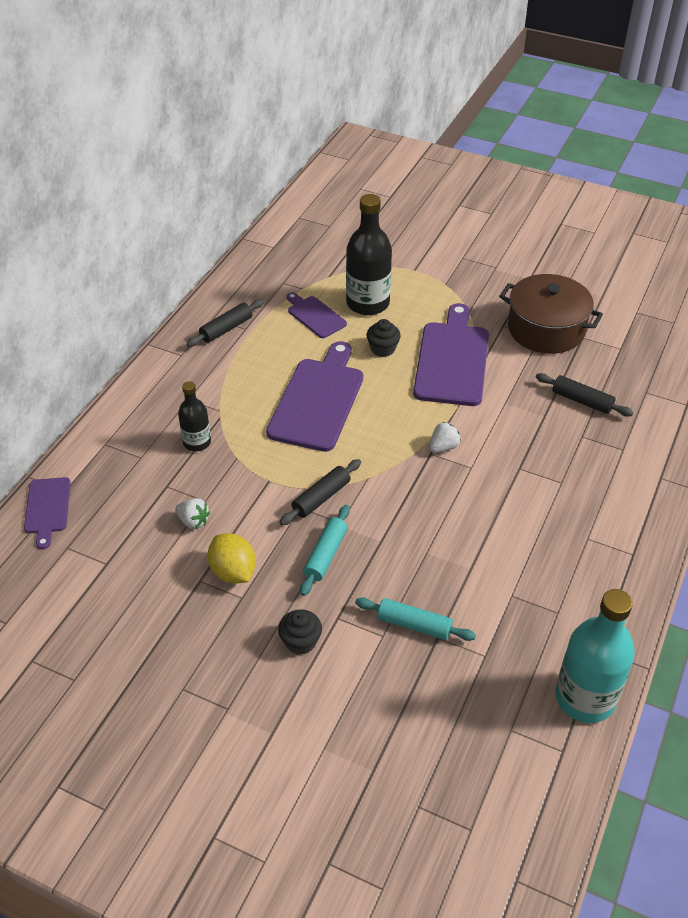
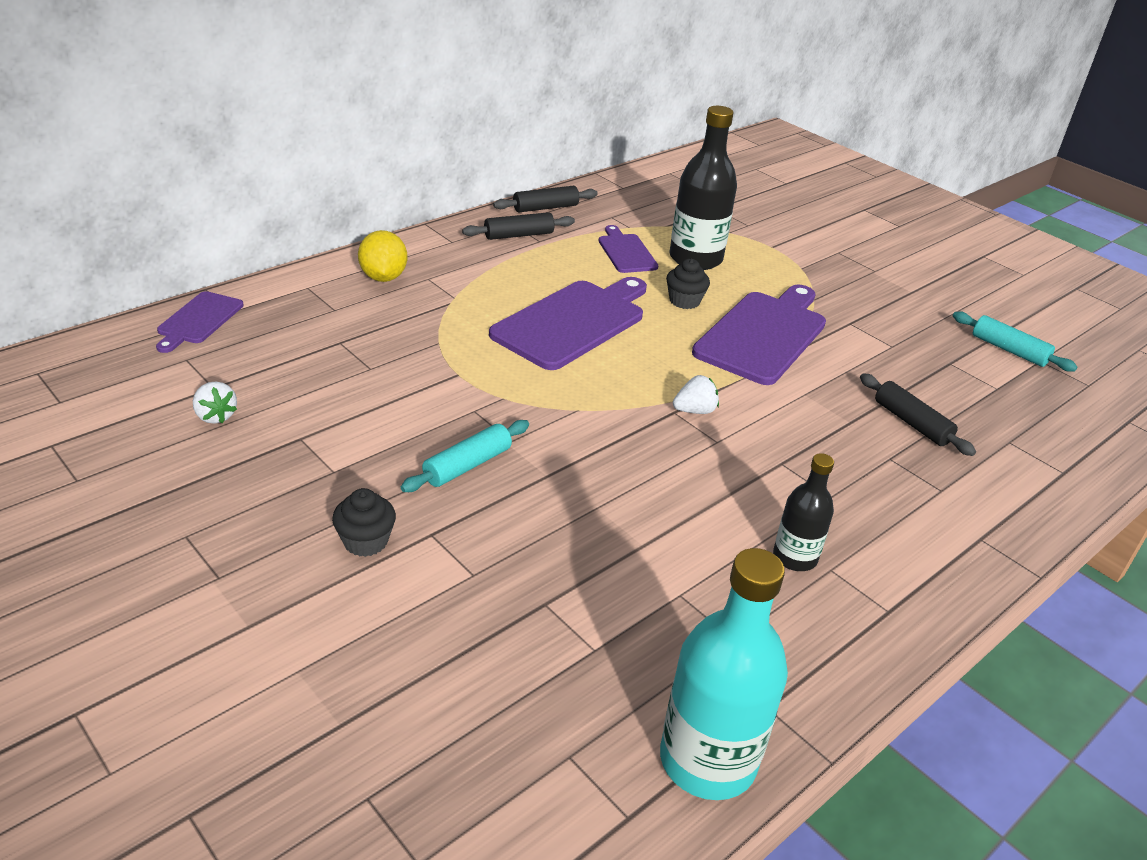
camera: 20 degrees right, 10 degrees down
(193, 521) = (341, 382): white strawberry -> white strawberry (215, 416)
(197, 442) = (406, 316): black bottle -> black bottle (795, 557)
(233, 572) = (345, 443): yellow lemon -> yellow lemon (383, 277)
(321, 498) = (506, 409): black rolling pin -> black rolling pin (545, 208)
(414, 625) = (523, 578): turquoise rolling pin -> turquoise rolling pin (1009, 350)
(546, 329) = (904, 342): brown pot -> none

